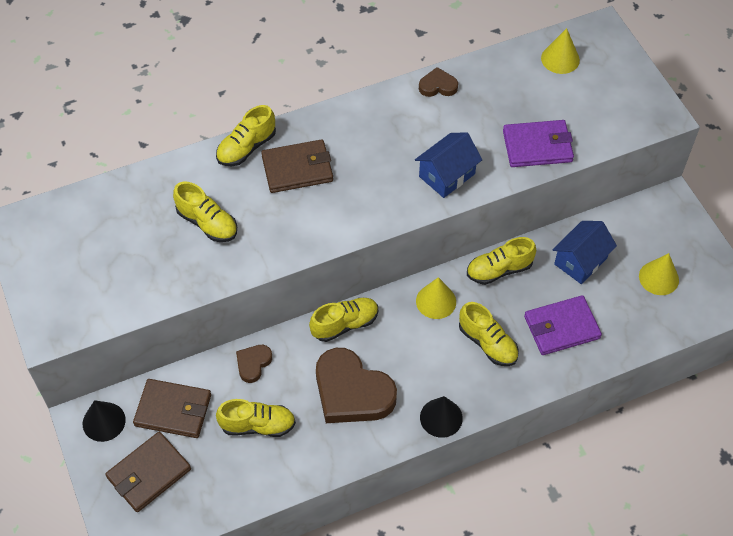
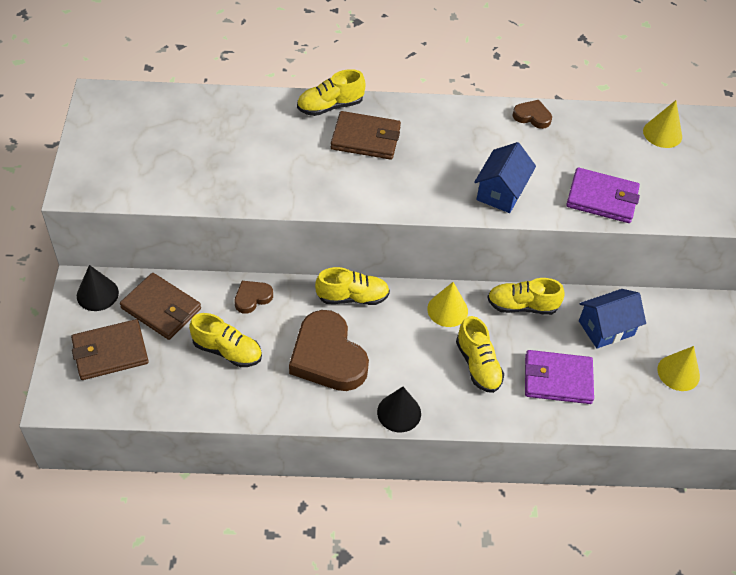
camera: 20 degrees right, 5 degrees down
(207, 223) = (261, 153): yellow shoe -> none
(447, 175) = (501, 192): blue house -> blue house turned 45 degrees counterclockwise

